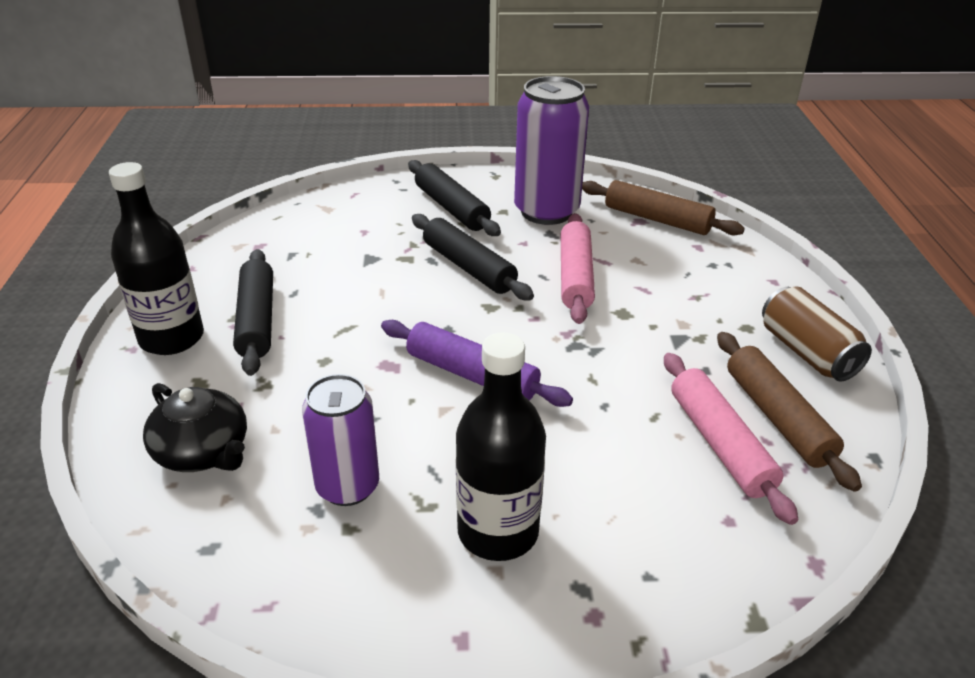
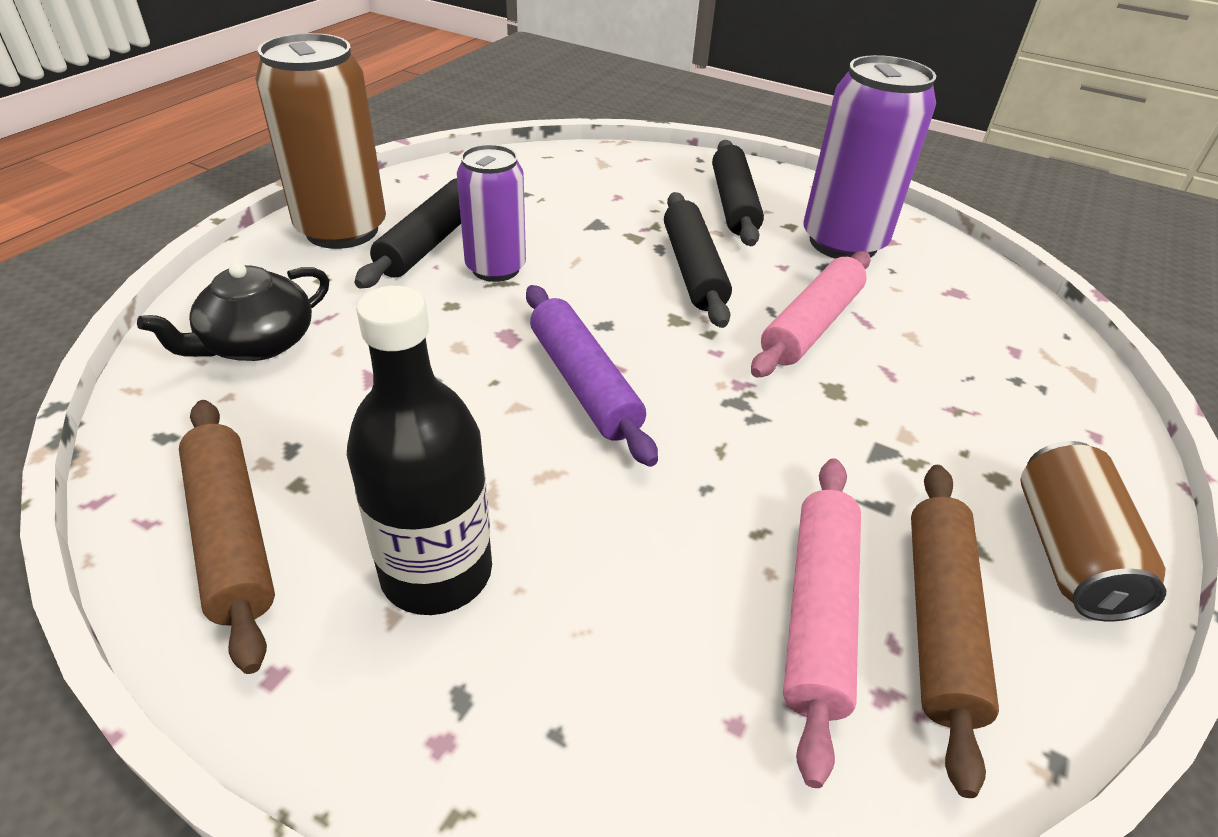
camera: 30 degrees right, 5 degrees up
(172, 338) = (342, 230): black bottle -> brown can
(203, 452) = (257, 343): black teapot -> black teapot turned 60 degrees clockwise
(347, 486) = (341, 440): purple can -> purple can (495, 268)
(657, 219) = (984, 299): brown rolling pin -> brown rolling pin (232, 535)

